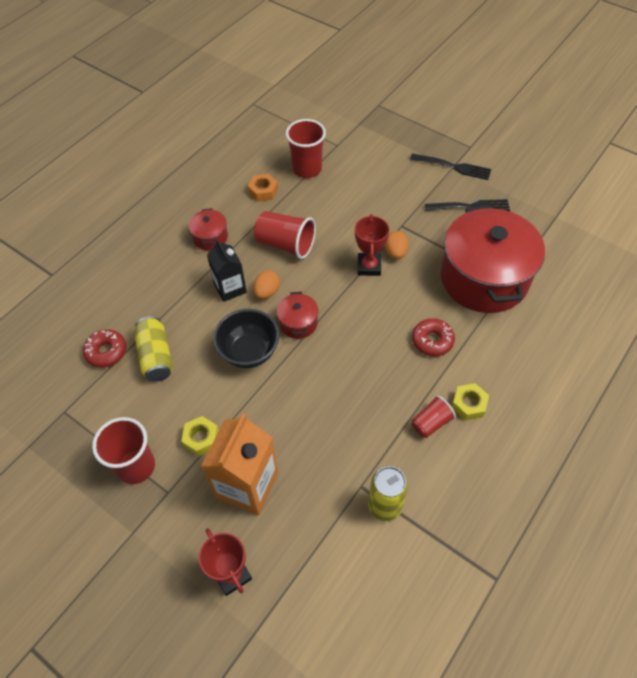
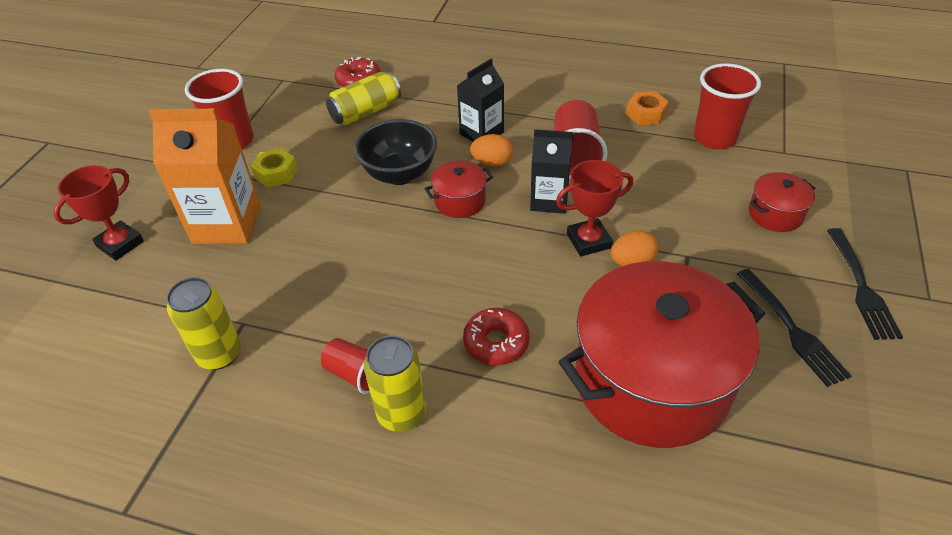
camera: 70 degrees right, 10 degrees down
(210, 237) = (545, 97): red pot -> red pot (775, 214)
(322, 273) = (549, 200): none -> black carton
(468, 404) = (401, 413): yellow nut -> yellow can

